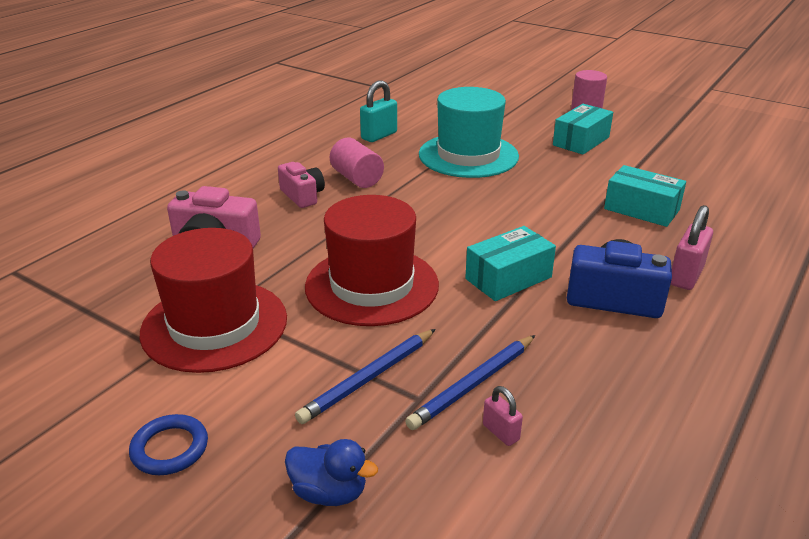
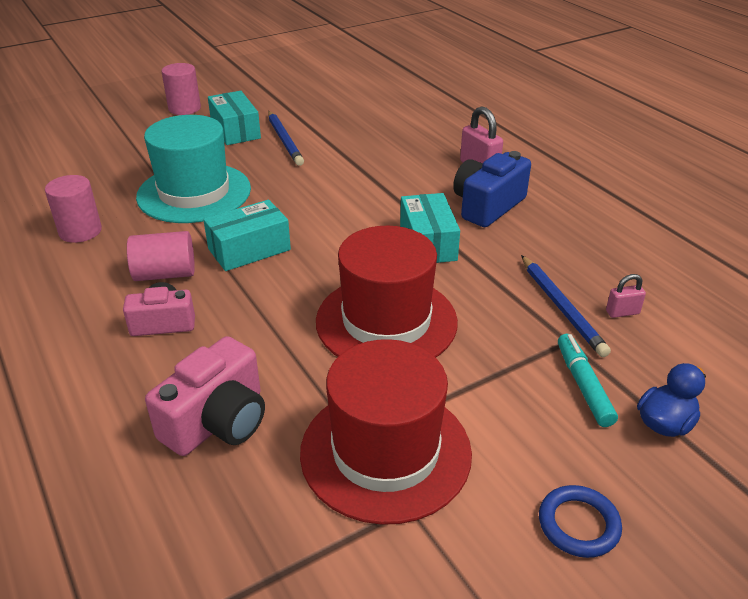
camera: 65 degrees left, 5 degrees up
(356, 421) = (583, 385): none -> turquoise marker
(368, 378) = (528, 362): blue pencil -> blue pencil (284, 140)
(379, 136) = (80, 231): turquoise padlock -> pink cylinder
(641, 209) = (375, 148): turquoise box -> turquoise box (249, 249)

